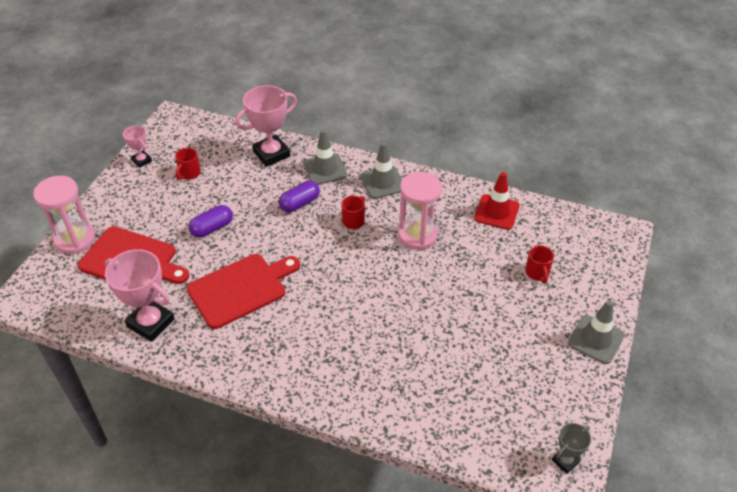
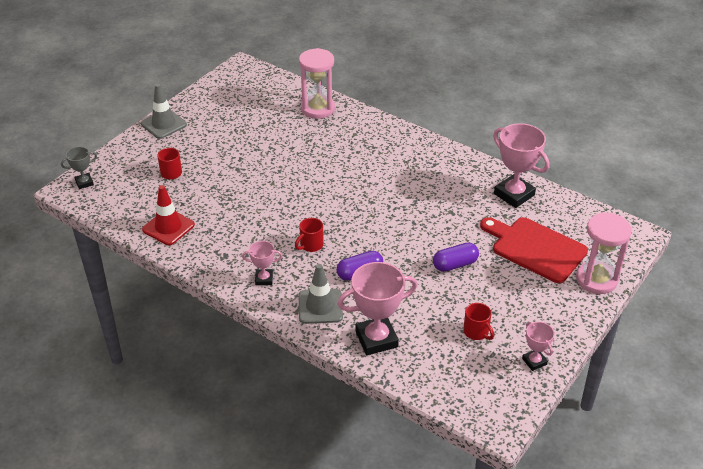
camera: 165 degrees left, 5 degrees down
(189, 173) = (476, 332): red mug -> red mug turned 105 degrees clockwise
(241, 289) = (433, 206): red cutting board -> none
(382, 182) = (264, 279): grey traffic cone -> pink trophy
(417, 235) = (256, 221): pink hourglass -> pink hourglass (318, 108)
(565, 461) = (237, 73): grey trophy -> grey trophy (84, 182)

